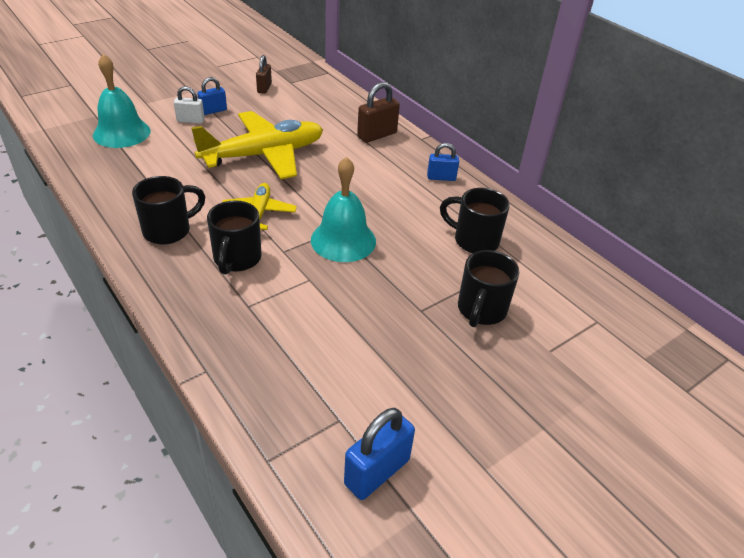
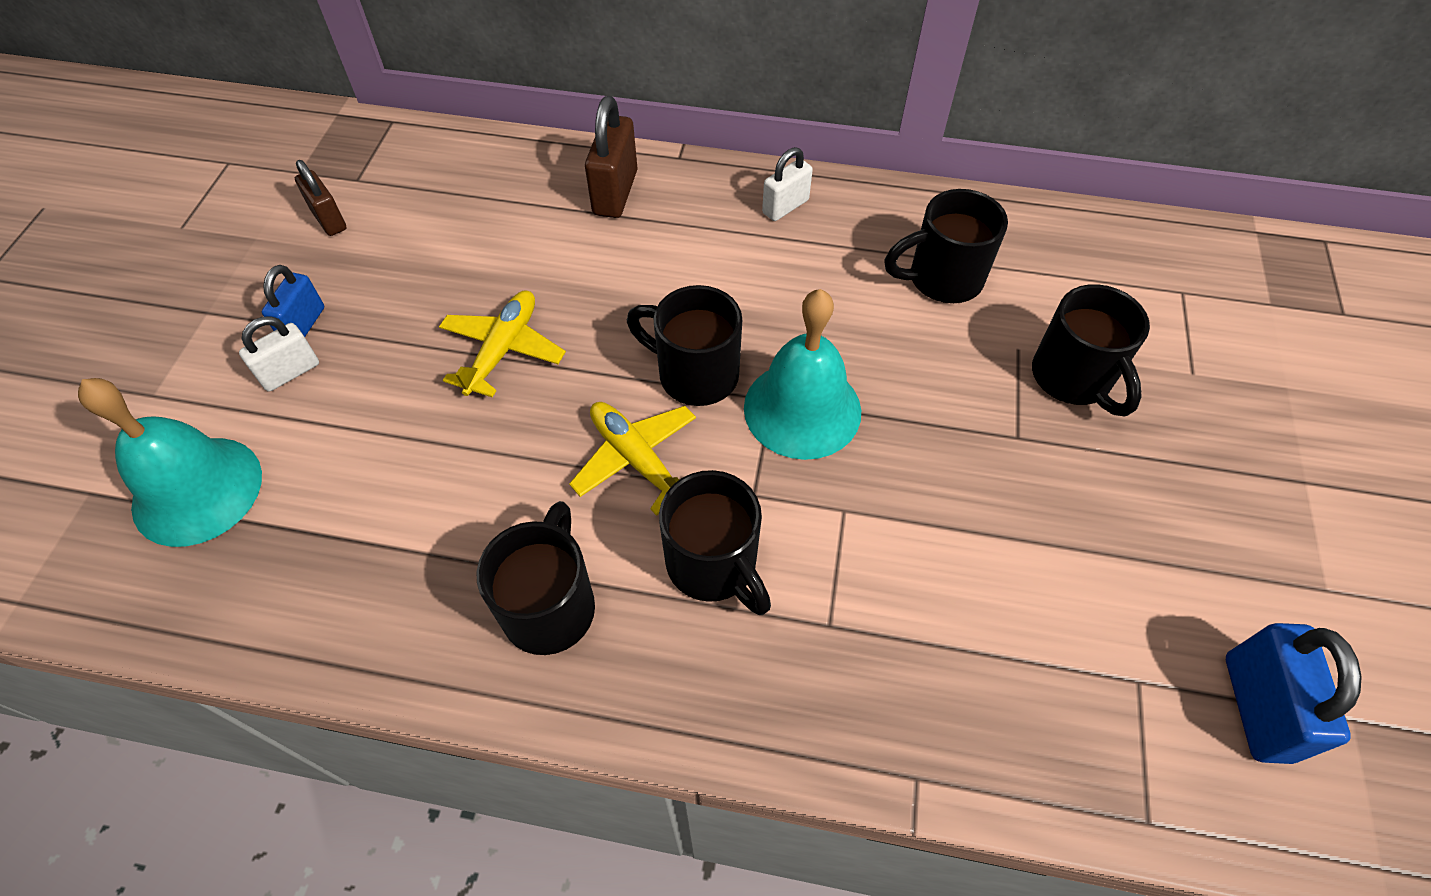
camera: 40 degrees left, 15 degrees up
(264, 155) = (503, 349): yellow plane -> yellow plane, size x0.52
(319, 204) = (695, 374): none -> black mug
(441, 177) = (785, 207): blue padlock -> white padlock

